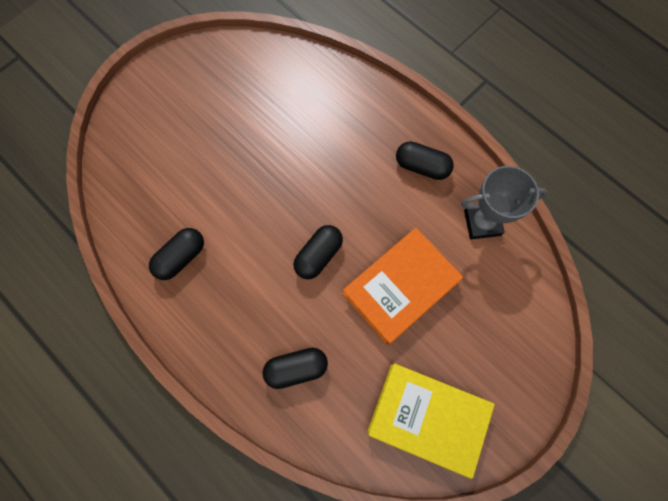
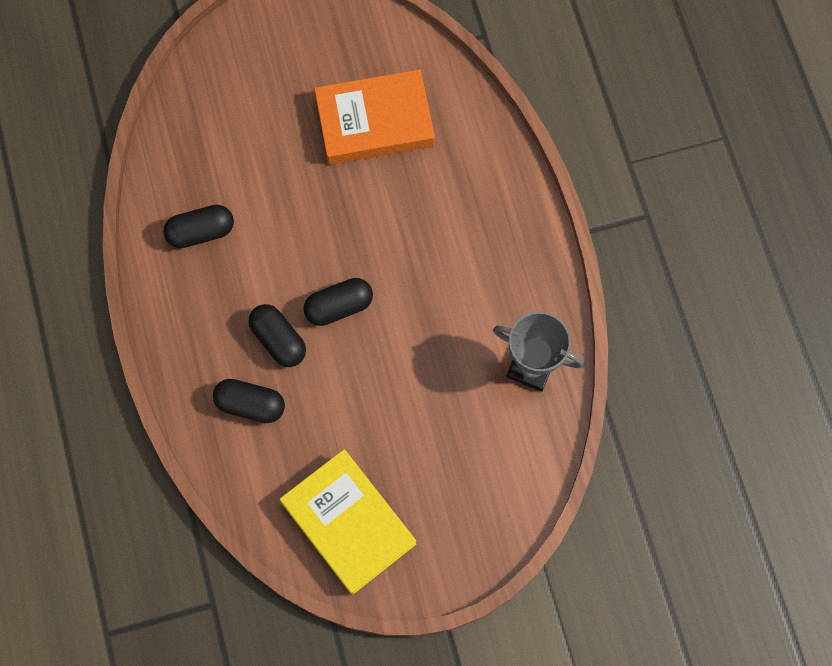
camera: 30 degrees right, 0 degrees up
(400, 288) = (402, 385): orange book -> orange book (375, 122)
(422, 166) = (506, 273): black capsule -> black capsule (279, 340)

